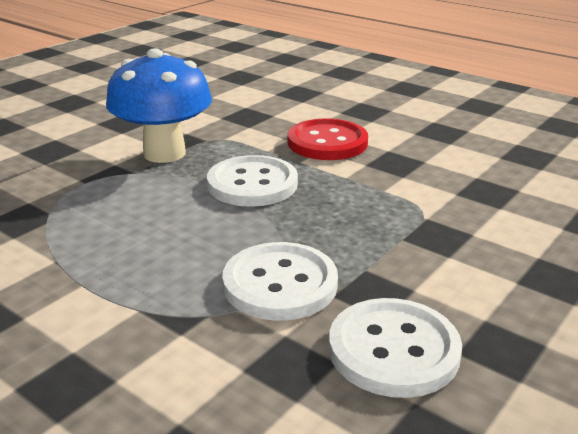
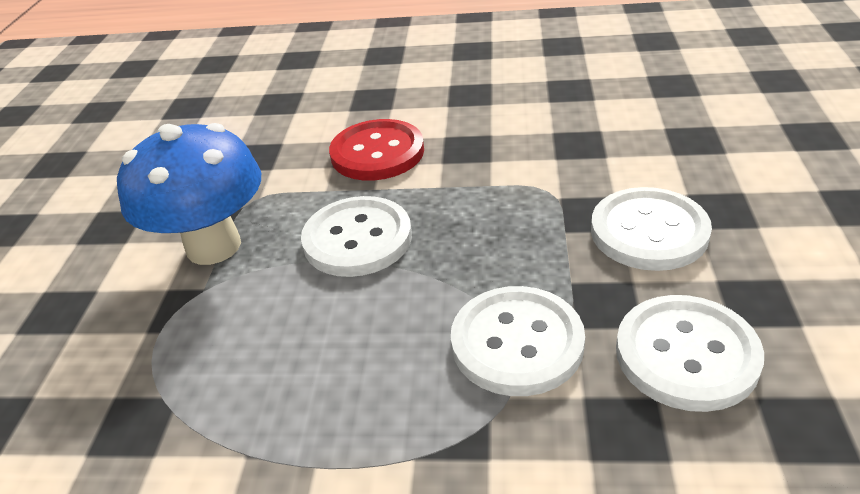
camera: 30 degrees left, 10 degrees up
(469, 266) = (649, 232): none -> white button

